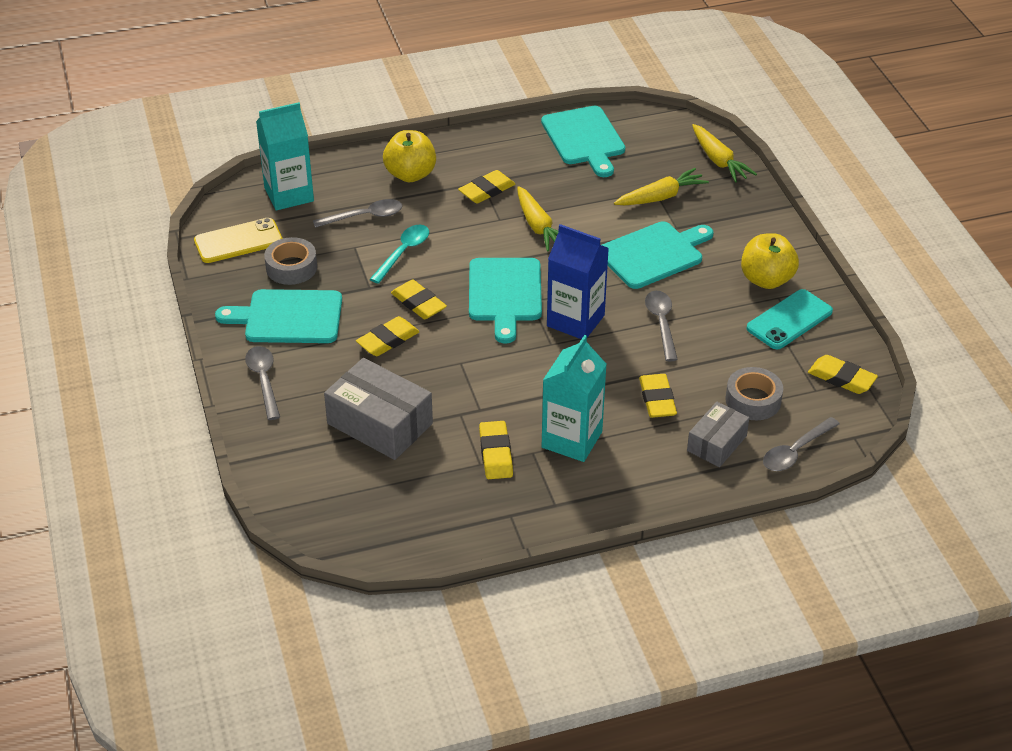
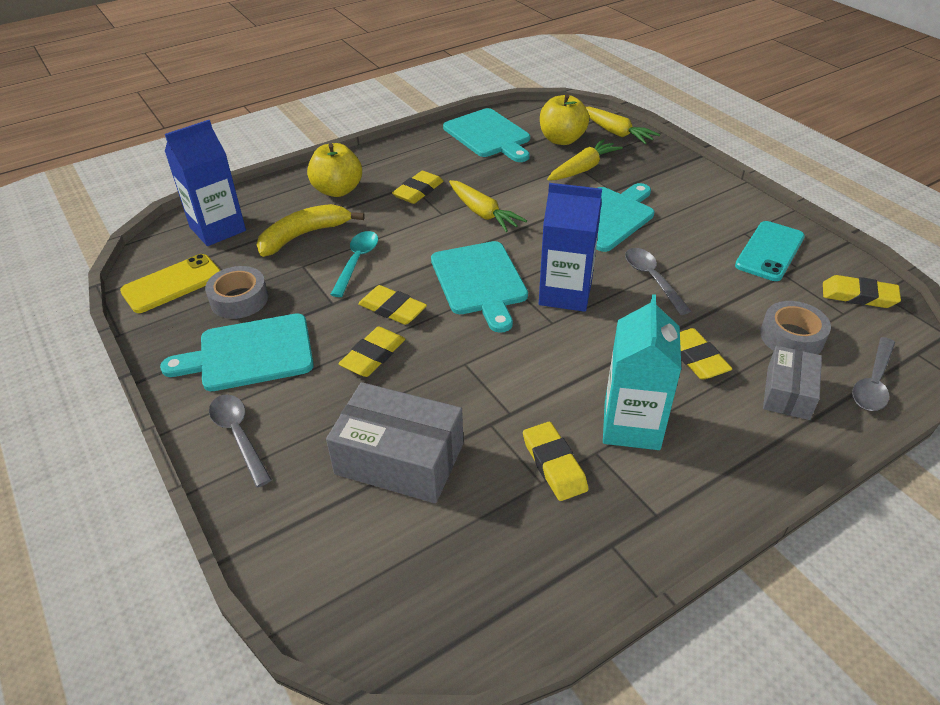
camera: 15 degrees left, 0 degrees up
(289, 194) = (218, 229): turquoise carton -> blue carton
(364, 216) = (304, 235): grey spoon -> yellow banana
(766, 280) = (723, 220): yellow apple -> yellow apple (562, 139)

